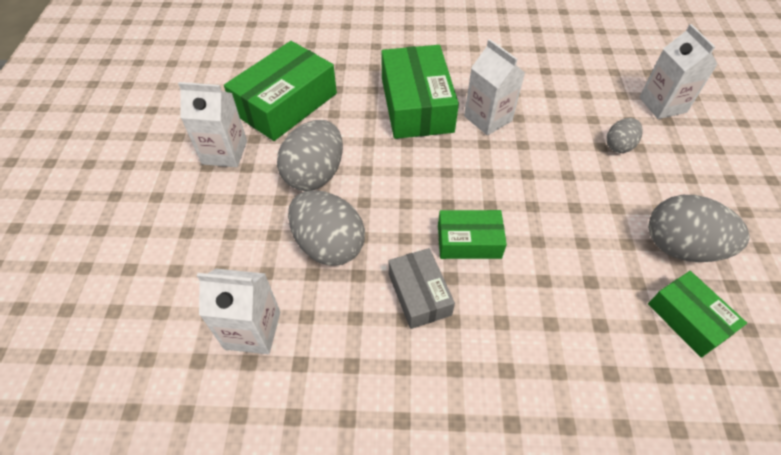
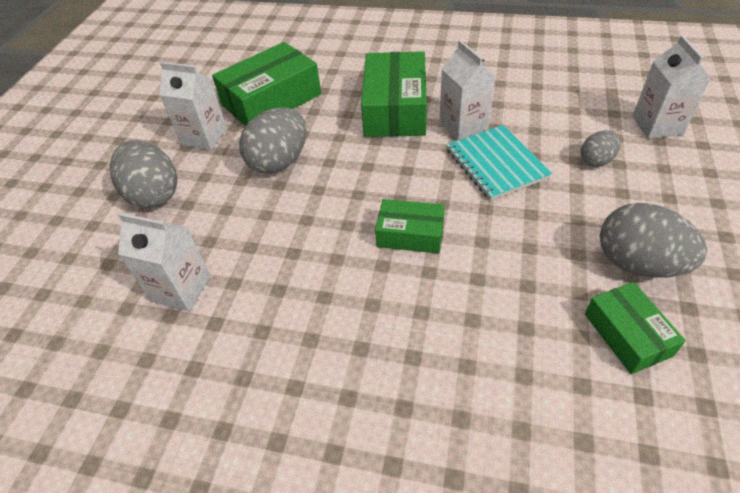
camera: 15 degrees right, 5 degrees down
(329, 245) = (273, 223): grey egg -> grey egg (154, 194)
(419, 294) = (346, 276): grey box -> none
(529, 157) = (496, 164): none -> turquoise notebook

